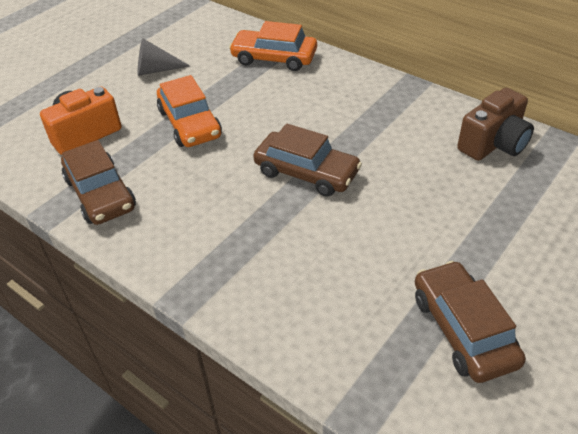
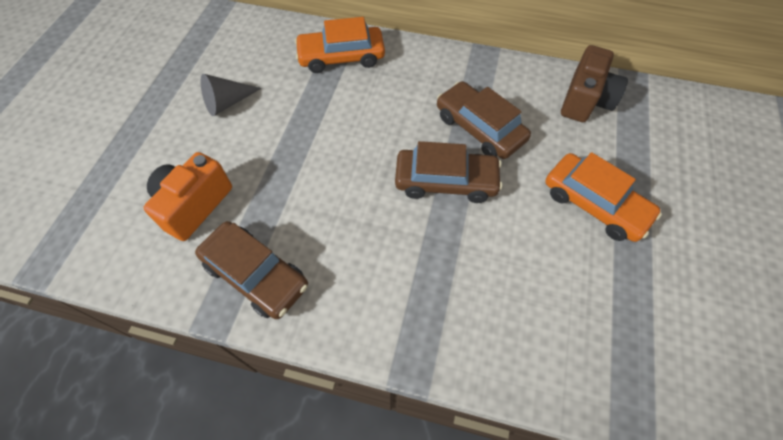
camera: 25 degrees left, 15 degrees up
(190, 123) = (301, 159): orange car -> orange car (594, 204)
(463, 329) = (664, 302): brown car -> brown car (479, 128)

